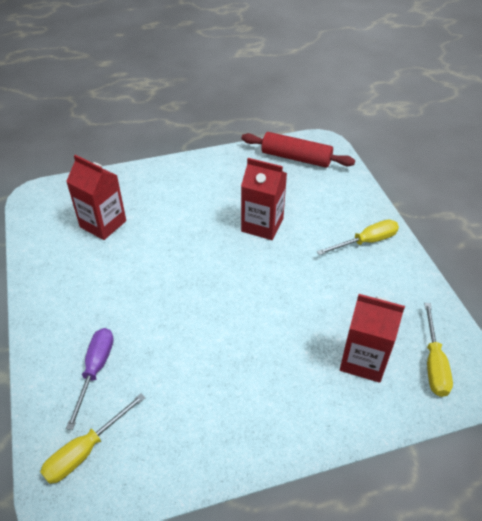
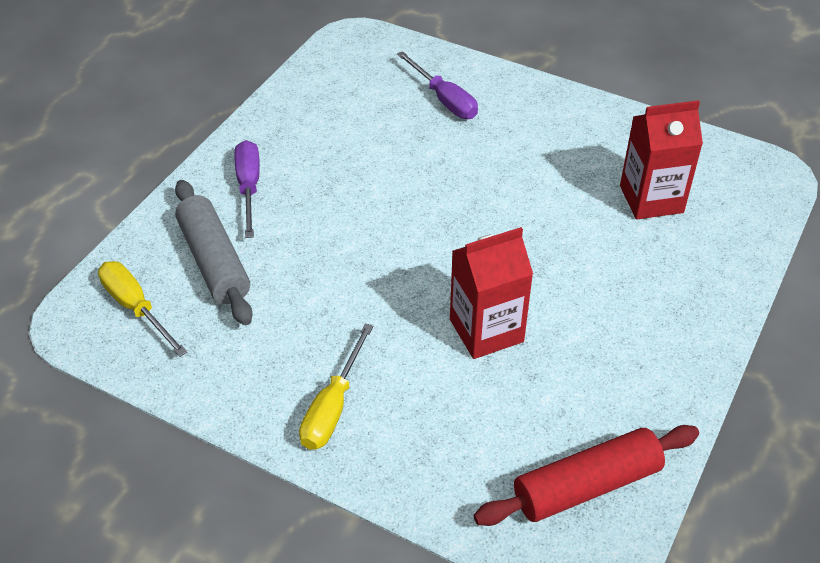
camera: 135 degrees right, 0 degrees up
(85, 450) = (376, 62): yellow screwdriver -> none
(295, 401) = (249, 187): none -> purple screwdriver
(363, 360) = (214, 261): red carton -> grey rolling pin

